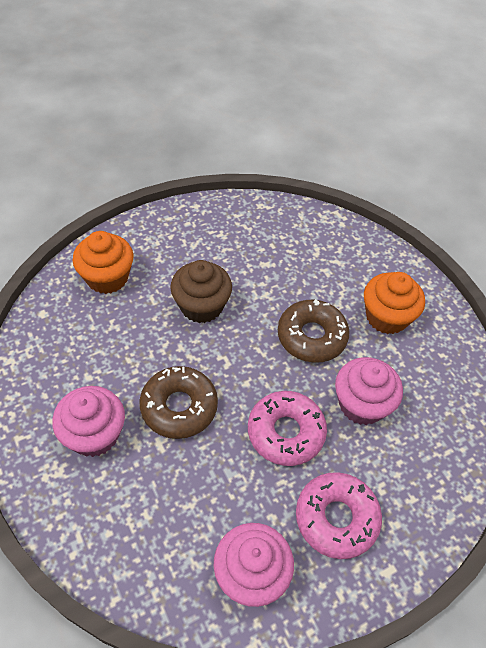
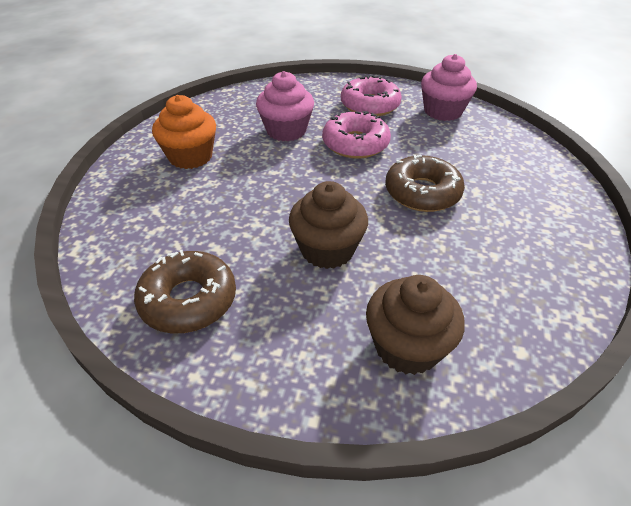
camera: 135 degrees left, 10 degrees down
(94, 434) = (511, 212): pink cupcake -> none
(107, 277) = (407, 346): orange cupcake -> brown cupcake
(311, 336) = (263, 176): brown donut -> brown donut (188, 300)

